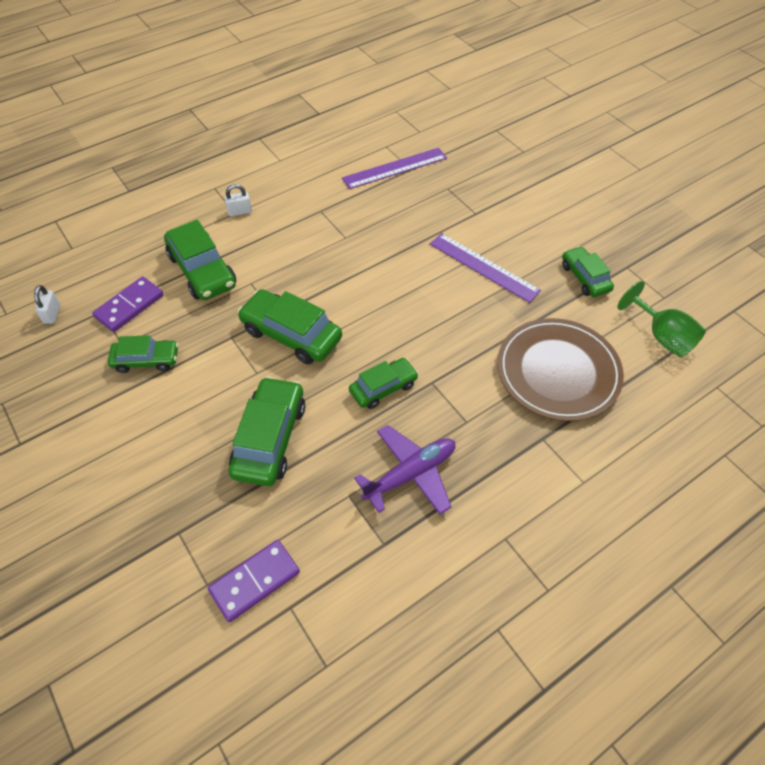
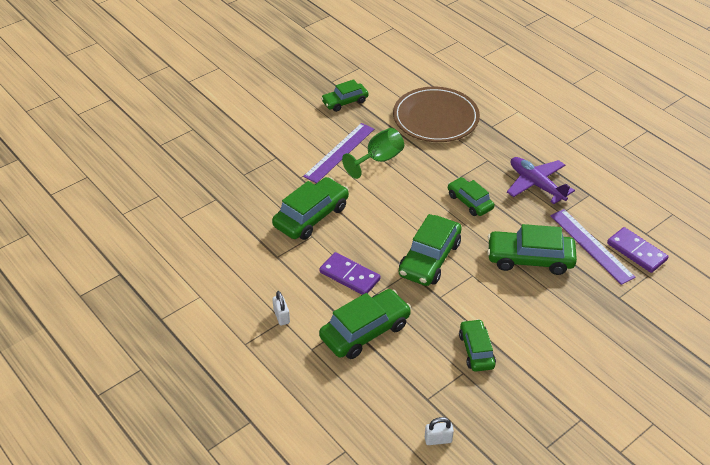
camera: 95 degrees left, 10 degrees down
(129, 306) = (417, 378): purple domino -> purple domino (349, 276)
(375, 238) = (311, 216): none -> green car
(395, 168) = (215, 209): purple ruler -> purple ruler (591, 246)
(662, 336) = (395, 71): green goblet -> green goblet (378, 159)

